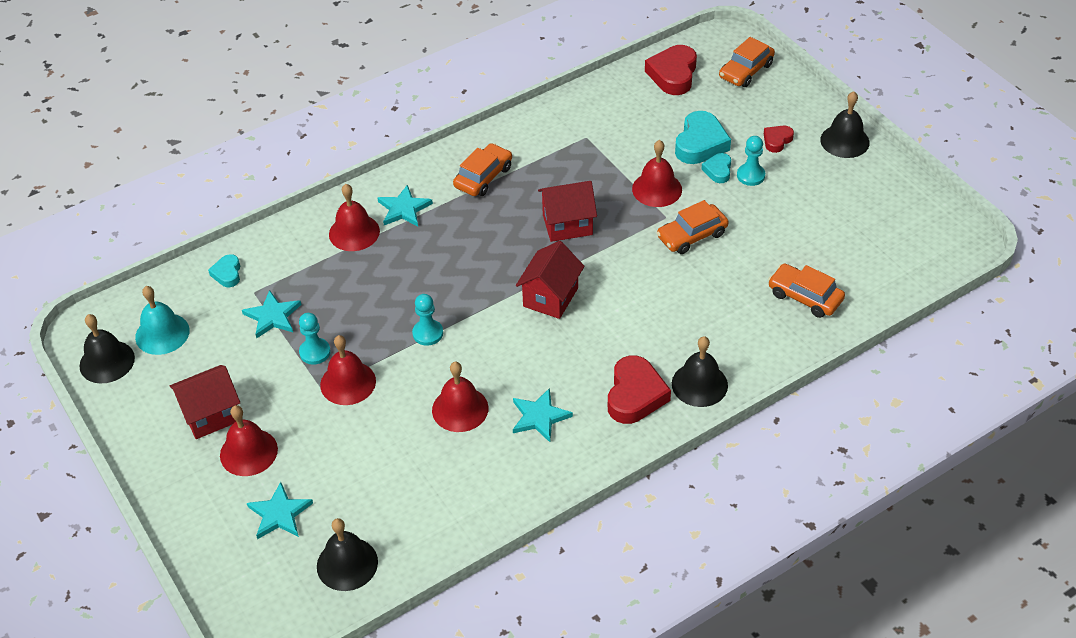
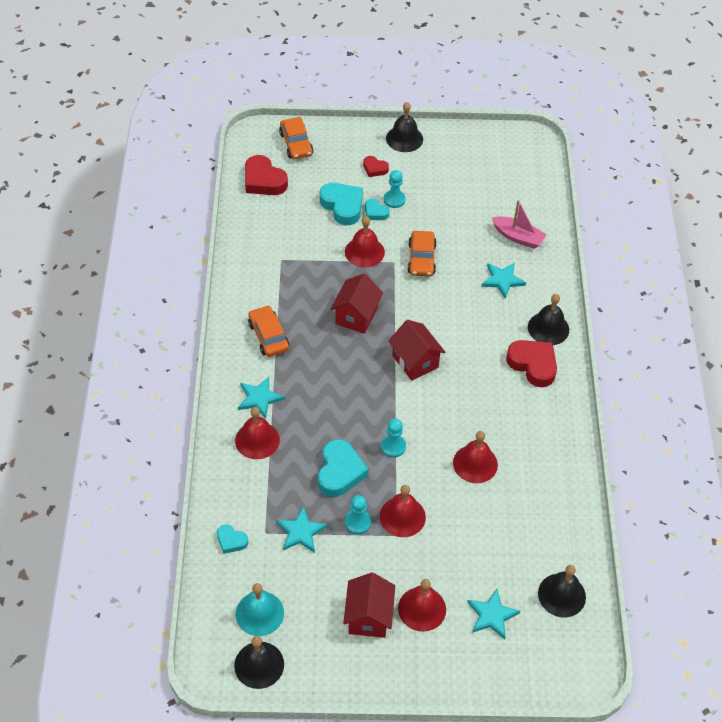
camera: 60 degrees left, 5 degrees up
(364, 309) = (340, 472): none -> turquoise heart
(539, 417) = (514, 424): turquoise star -> turquoise star (502, 280)
(777, 140) = (374, 168): red heart -> red heart turned 45 degrees counterclockwise
(805, 297) = (518, 237): orange car -> pink boat

